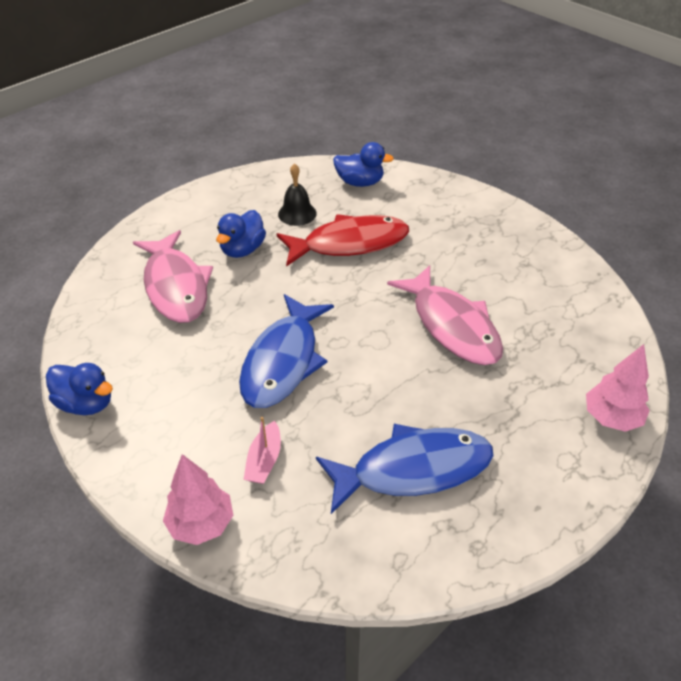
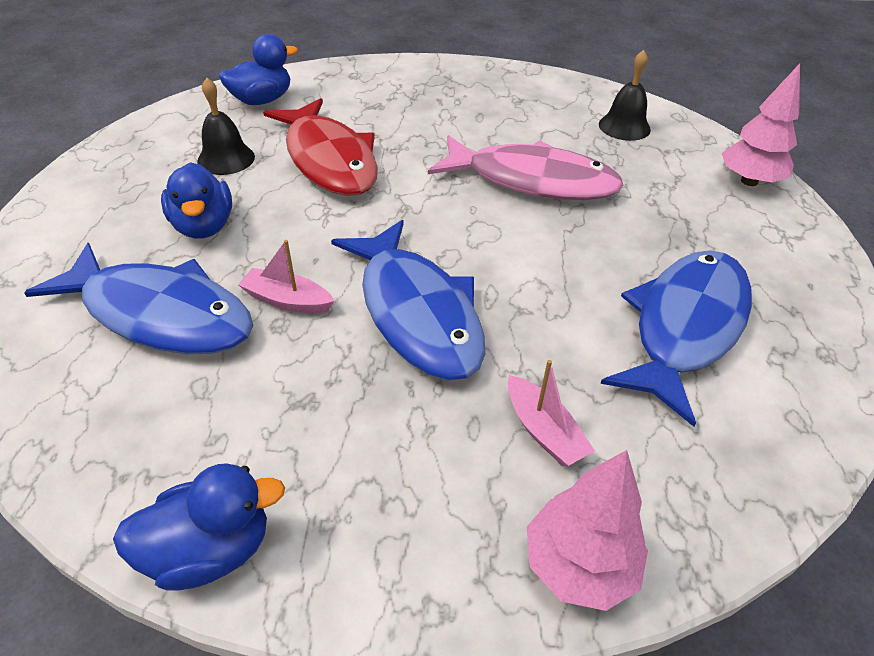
camera: 45 degrees left, 0 degrees up
(176, 286) = (160, 314): pink fish -> blue fish
(233, 314) = (287, 300): none -> pink boat
(349, 243) = (329, 160): red fish -> red fish turned 120 degrees clockwise
(576, 325) = (624, 127): none -> black bell

